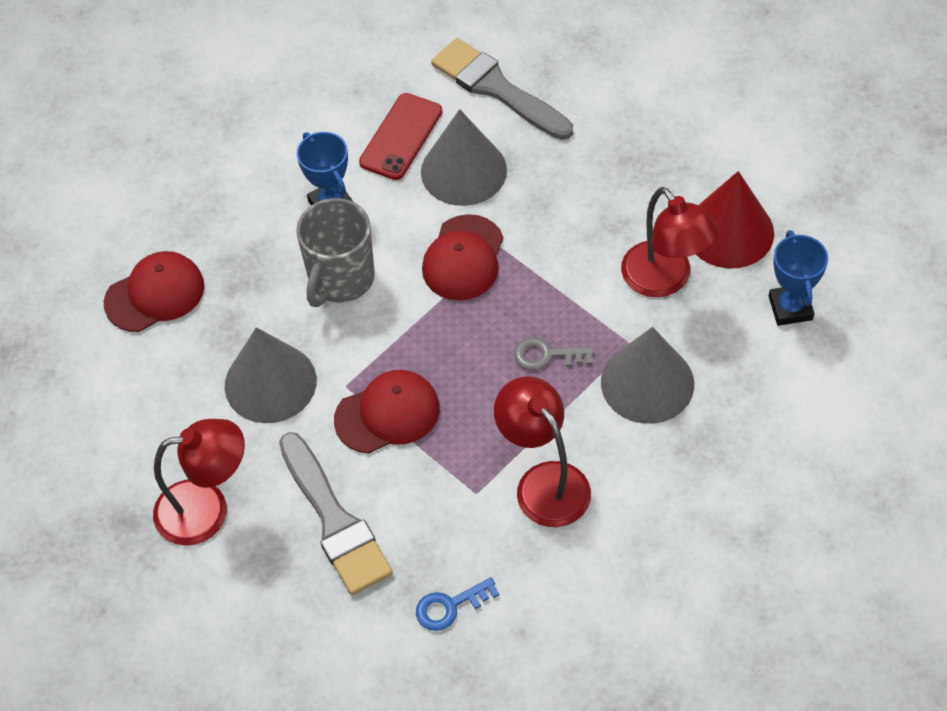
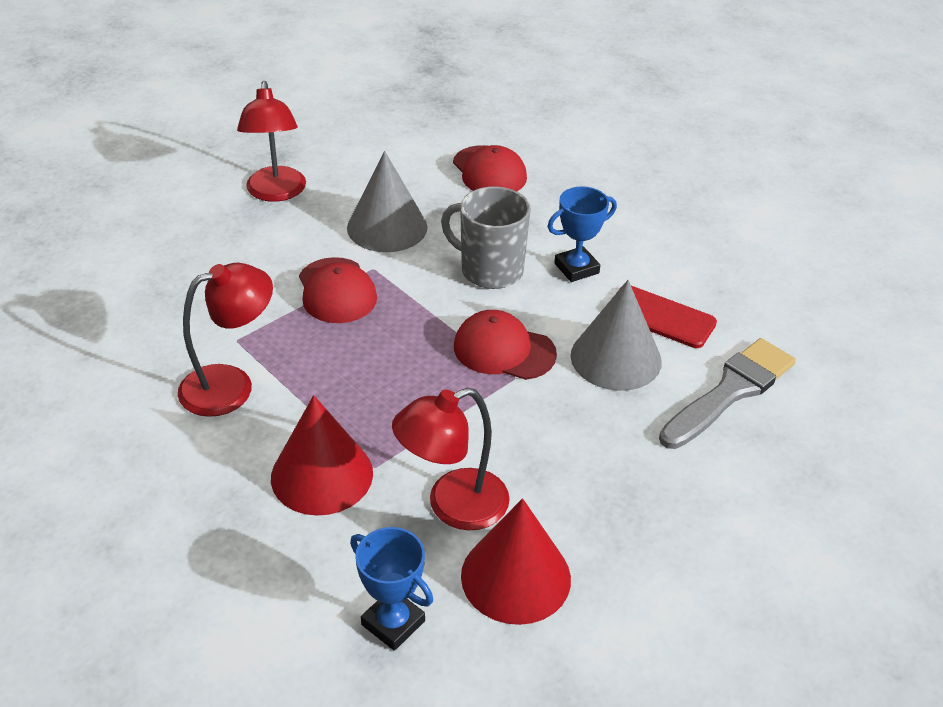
camera: 90 degrees right, 15 degrees down
(335, 521) = (240, 256): grey brush -> none
(450, 606) = (130, 316): blue key -> none
(547, 355) = (375, 400): grey key -> none
(647, 383) = (322, 475): grey cone -> red cone
(790, 308) = (393, 623): blue trophy -> blue trophy turned 45 degrees clockwise

